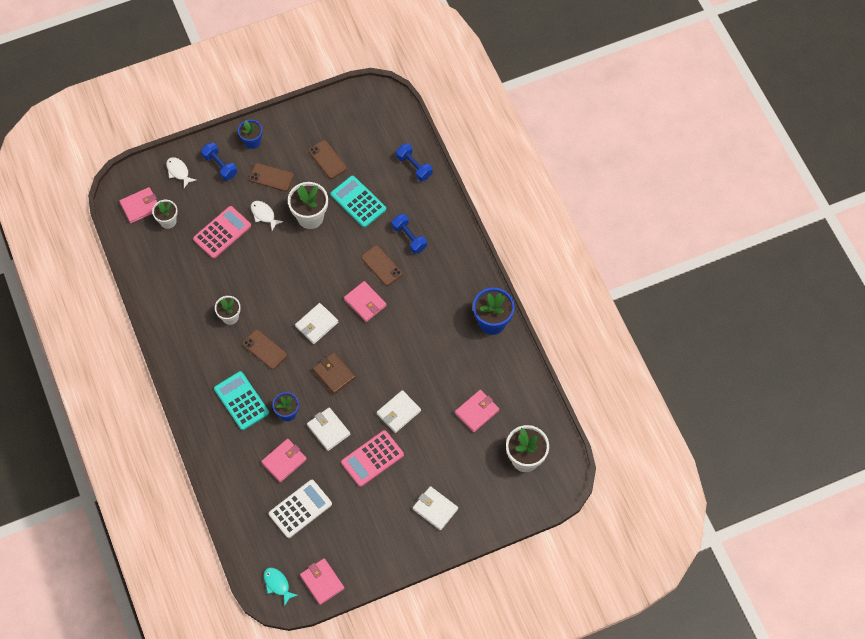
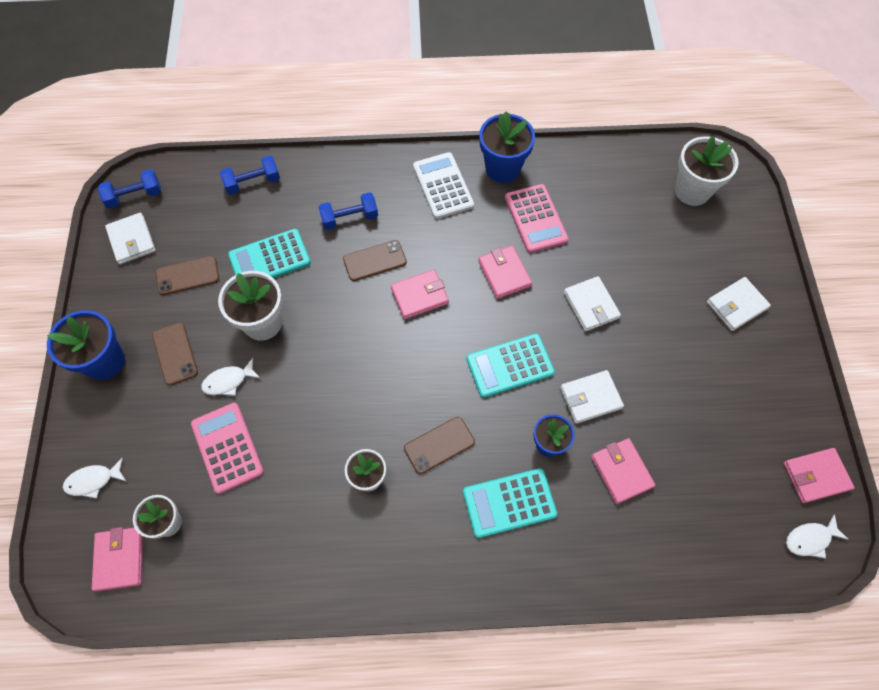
camera: 70 degrees left, 0 degrees up
(220, 166) = (117, 417): blue dumbbell -> blue dumbbell (135, 196)
(252, 141) = (105, 361): blue flower pot -> blue flower pot, size x1.61
(271, 177) = (175, 354): brown phone -> brown phone turned 60 degrees counterclockwise
(277, 584) = (810, 539): turquoise fish -> white fish
(300, 509) = (700, 472): white calculator -> white calculator (443, 186)
(316, 324) = (428, 364): white wallet -> white wallet (132, 240)
(334, 374) = (510, 366): brown wallet -> turquoise calculator
(372, 458) = (648, 356): pink calculator -> pink calculator (535, 219)
(477, 411) = (616, 220): pink wallet -> pink wallet (504, 273)

